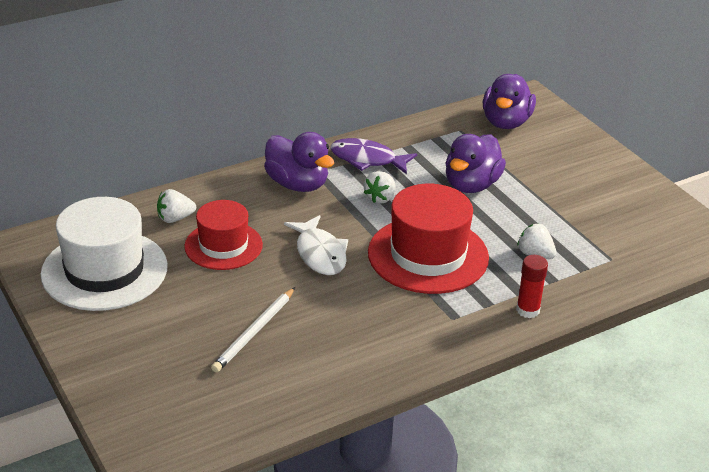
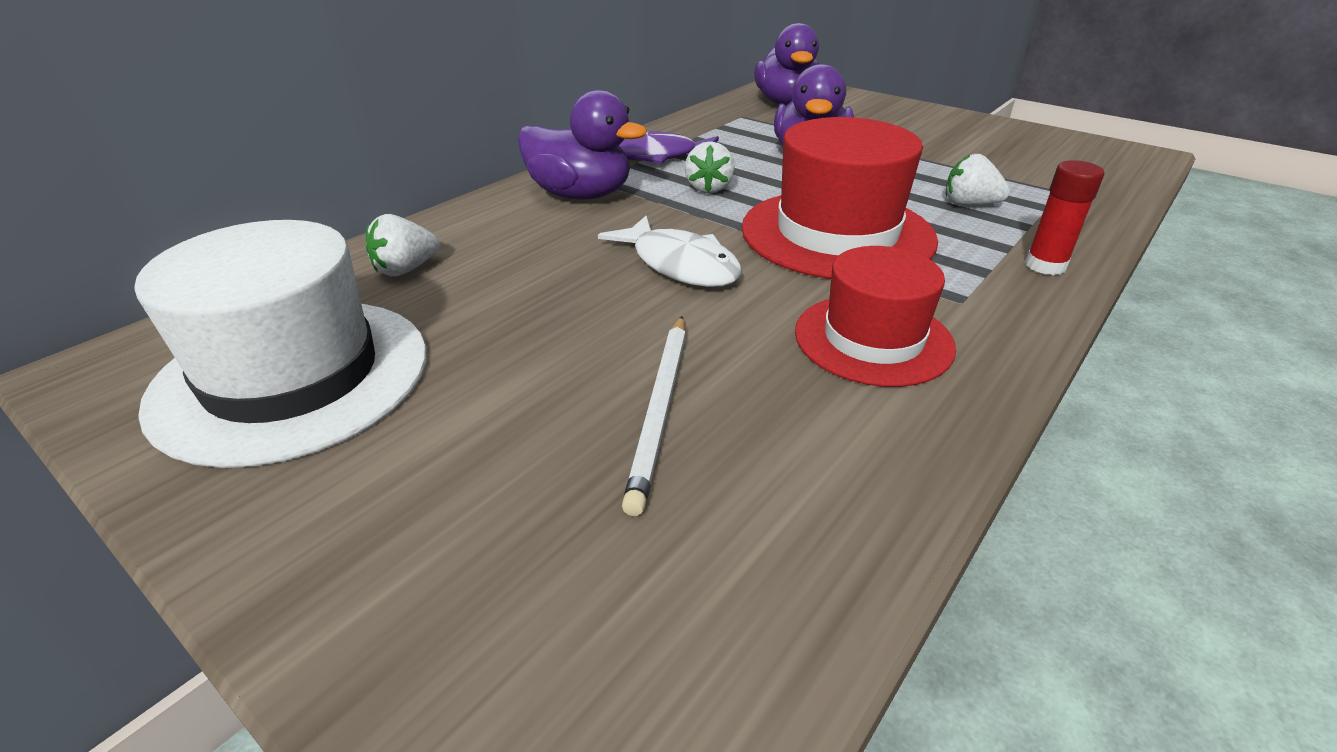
camera: 20 degrees left, 0 degrees up
(223, 245) = (512, 288): red hat -> red hat (873, 339)

